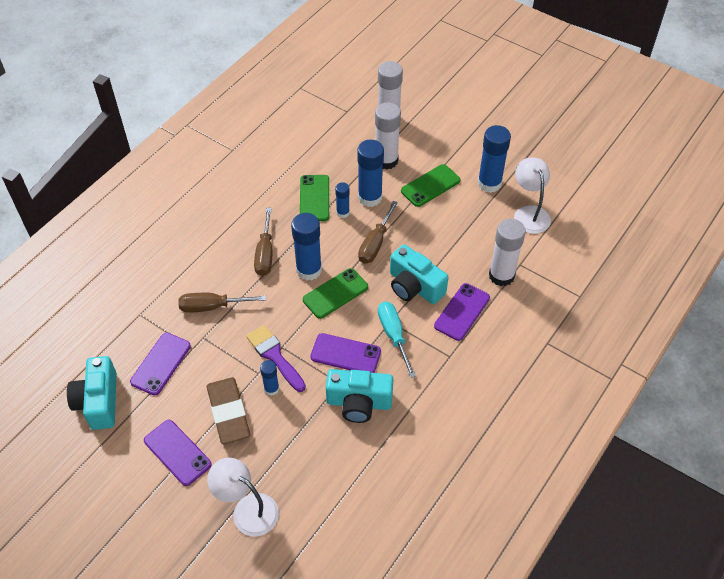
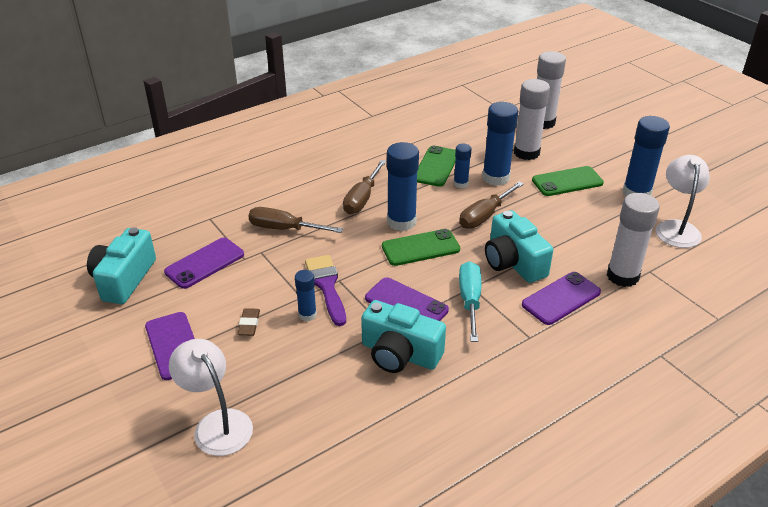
camera: 20 degrees right, 15 degrees down
(228, 413) = (249, 324): brown eraser -> brown eraser, size x0.46

